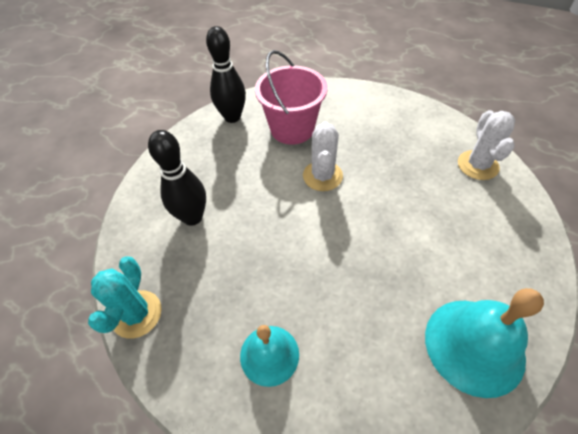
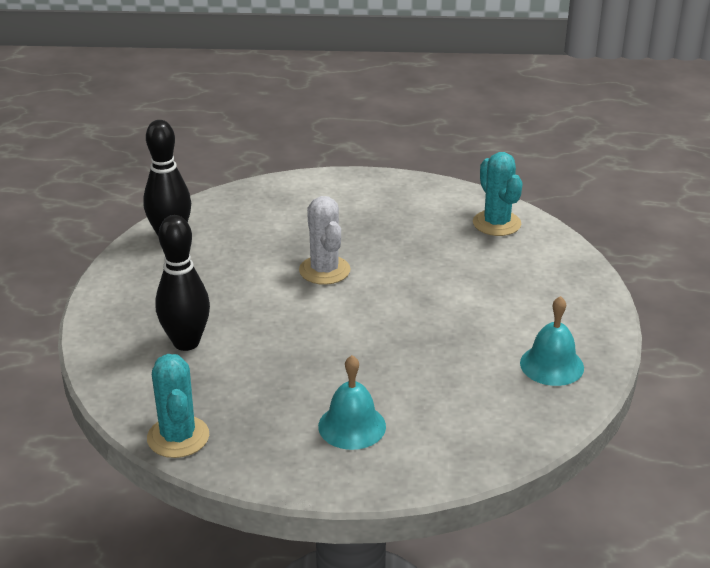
camera: 25 degrees left, 20 degrees down
(292, 129) = (259, 234): pink bucket -> none
(474, 345) = (551, 365): turquoise bell -> turquoise bell, size x0.62
(477, 165) = (496, 223): white cactus -> turquoise cactus

